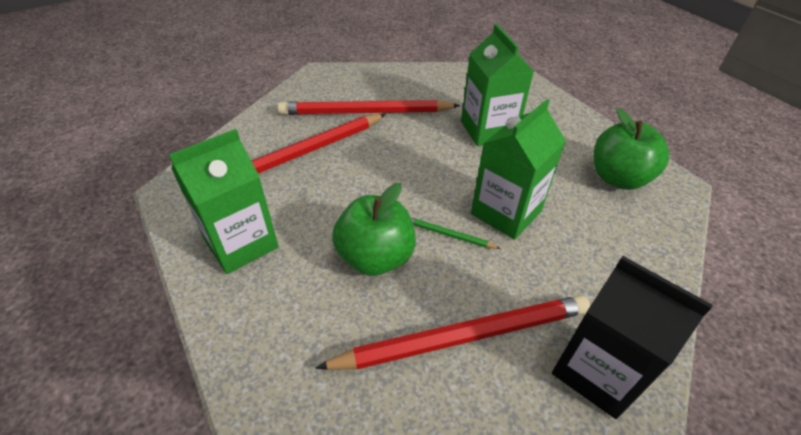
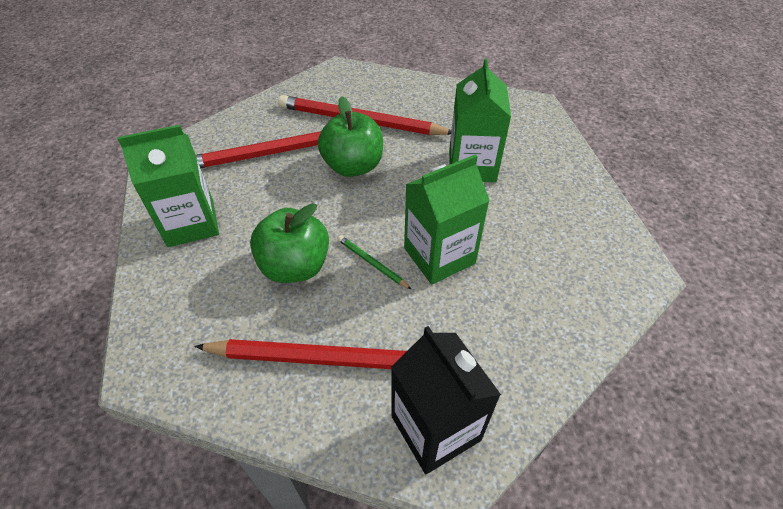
camera: 20 degrees right, 5 degrees up
(618, 178) = (580, 249): green apple -> green apple (353, 166)

